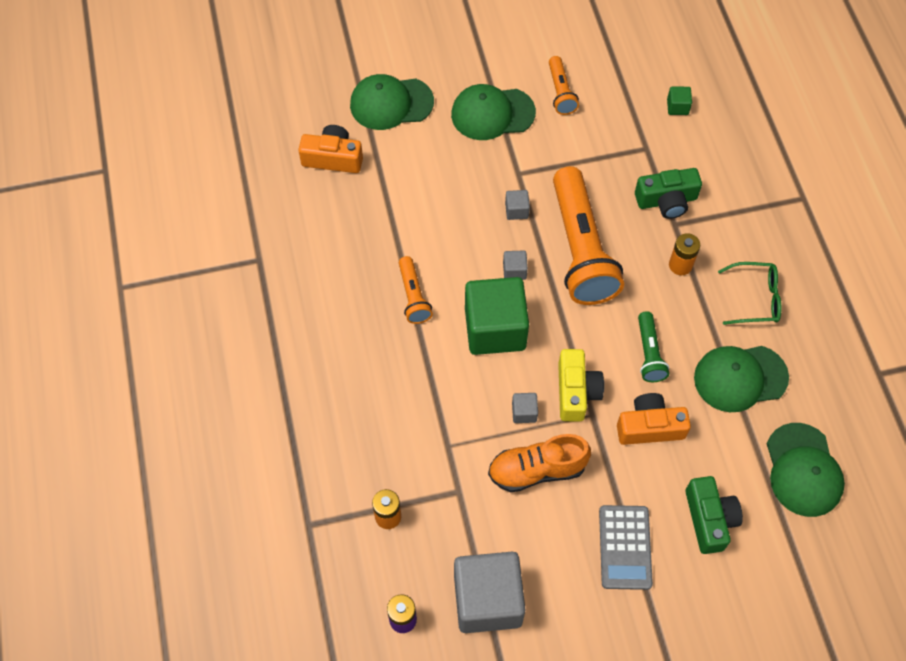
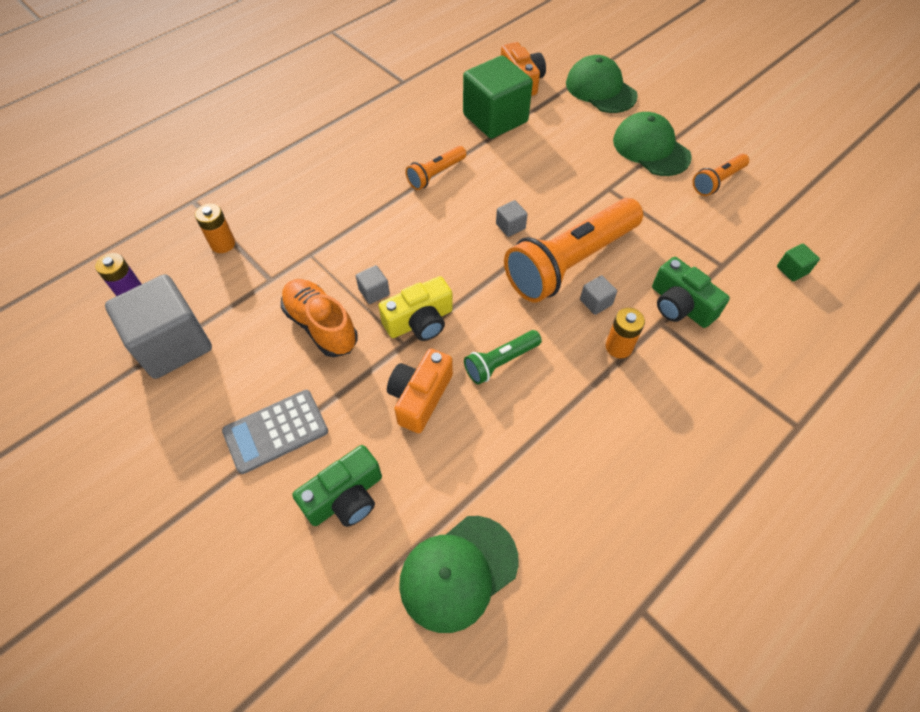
camera: 60 degrees right, 5 degrees down
(495, 329) = (443, 237): green cube -> green cube (495, 118)
(516, 210) = (571, 203): grey cube -> grey cube (596, 302)
(649, 427) = (420, 397): orange camera -> orange camera turned 120 degrees counterclockwise
(740, 378) = (530, 457): green cap -> none
(755, 298) = (635, 431): green glasses -> none

